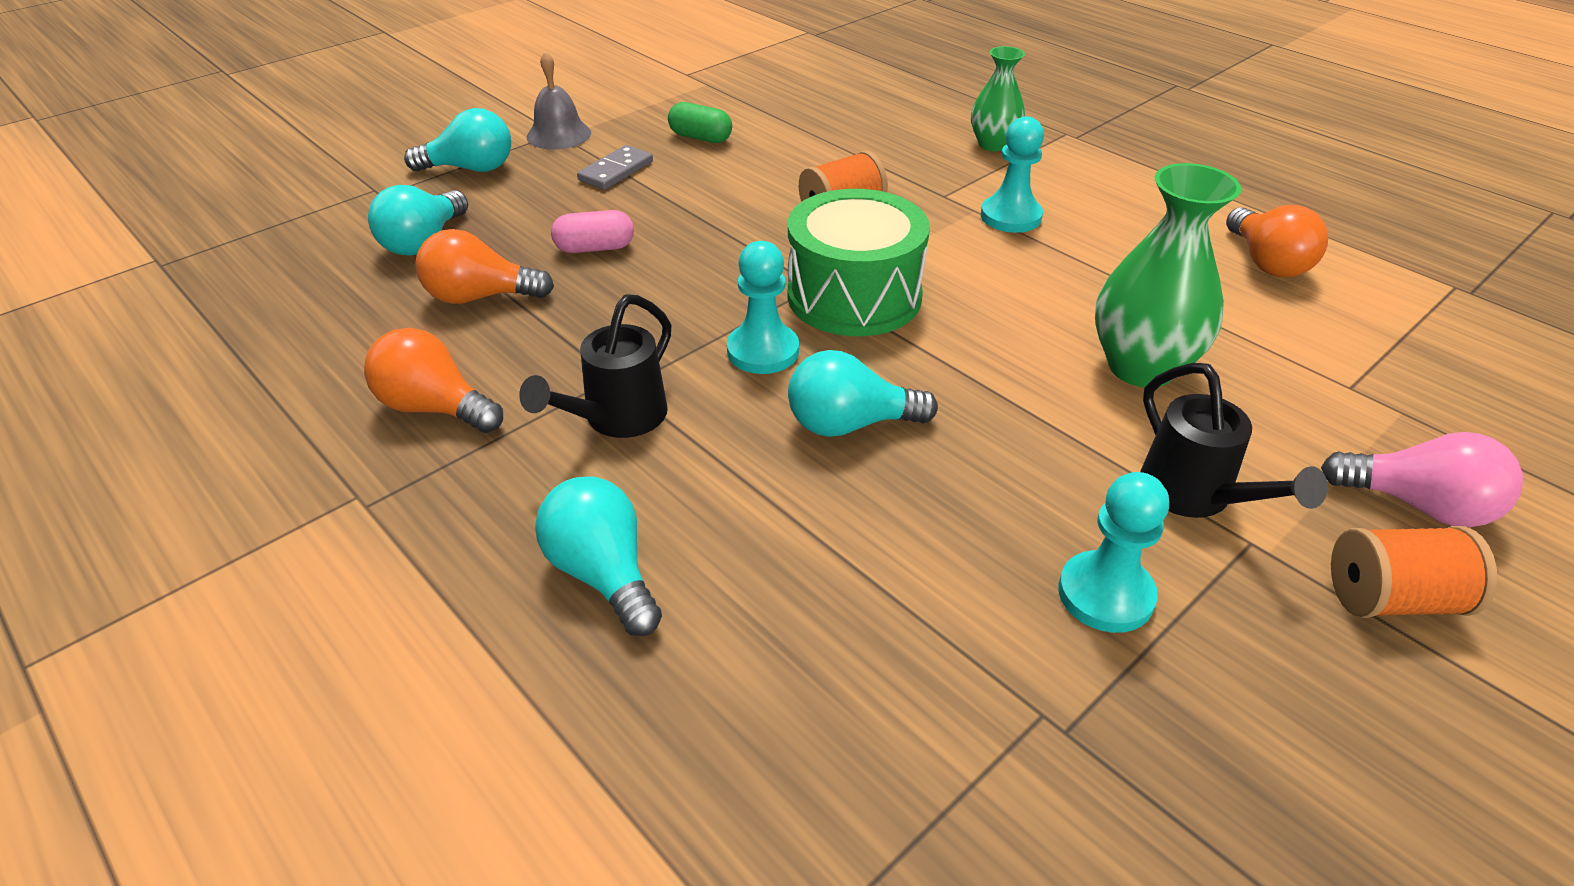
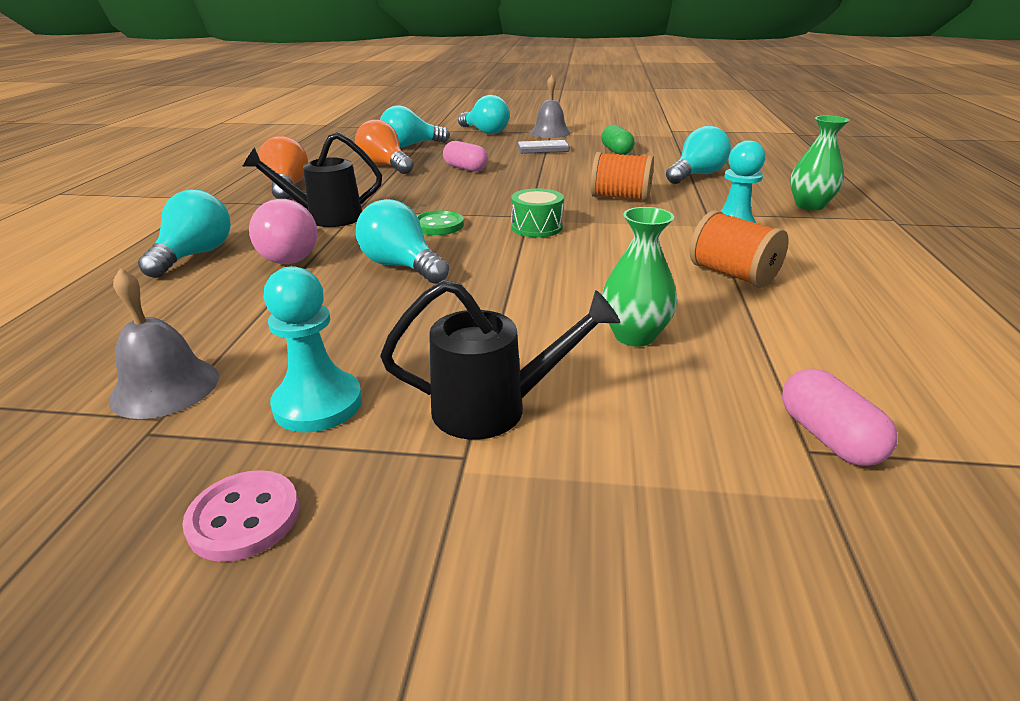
camera: 50 degrees right, 10 degrees down
(763, 351) = (438, 225): turquoise pawn -> green button
(843, 143) = (696, 175): none -> turquoise light bulb
(854, 296) = (537, 227): green drum -> green drum, size x0.49
(978, 695) = (165, 387): none -> grey bell
(1141, 367) = (634, 336): green vase -> green vase, size x0.62
(1194, 496) = (493, 408): black watering can -> black watering can turned 120 degrees counterclockwise
(1255, 698) = (244, 518): none -> pink button
(1266, 262) = (922, 345): orange light bulb -> none
(1343, 371) = (828, 437): none -> pink capsule
(1392, 599) = (473, 575): orange spool -> orange spool (732, 274)
(1418, 505) = (667, 555): pink light bulb -> pink light bulb (290, 255)

